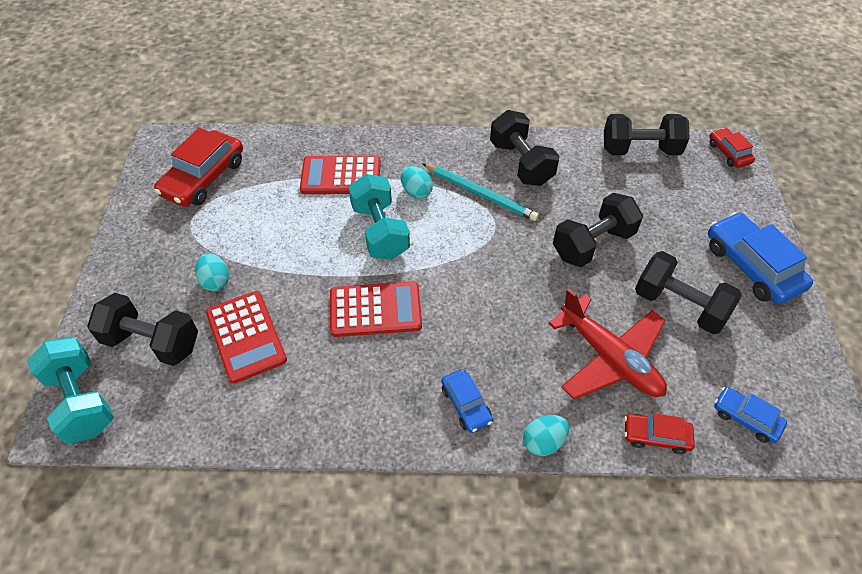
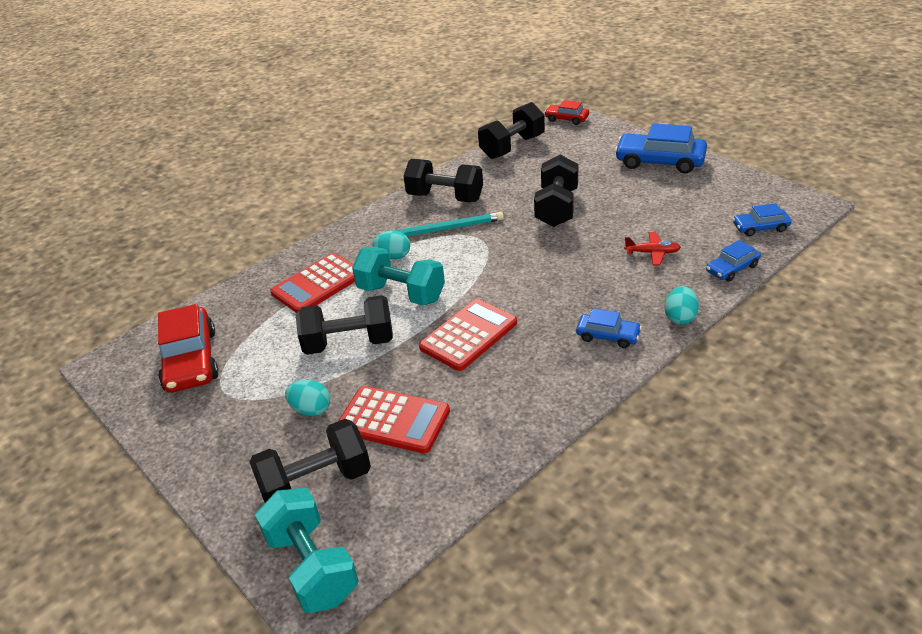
camera: 40 degrees left, 15 degrees down
(81, 401) = (312, 566): turquoise dumbbell -> turquoise dumbbell turned 45 degrees clockwise
(609, 358) = (652, 253): red plane -> red plane, size x0.47
(656, 436) = (732, 268): red car -> blue car
(679, 306) = (651, 204): black dumbbell -> black dumbbell (349, 343)

